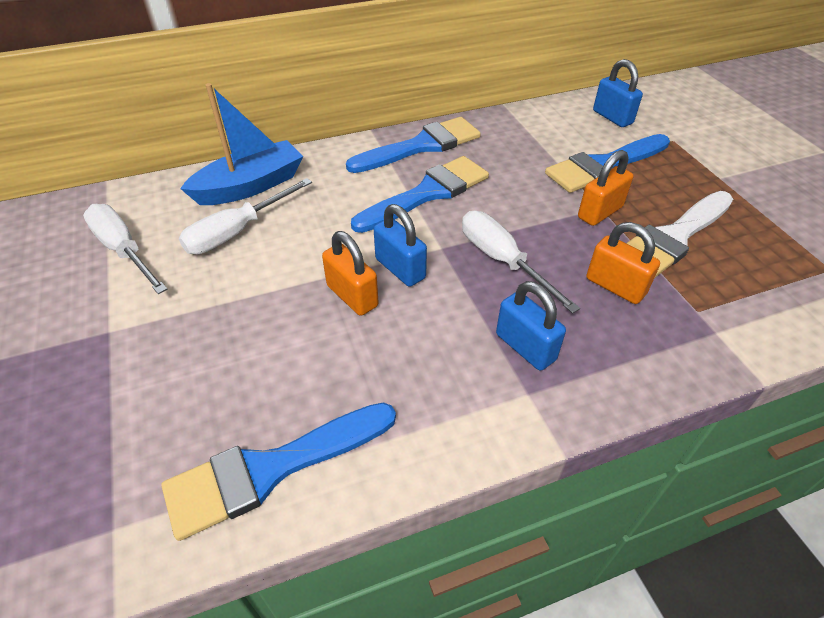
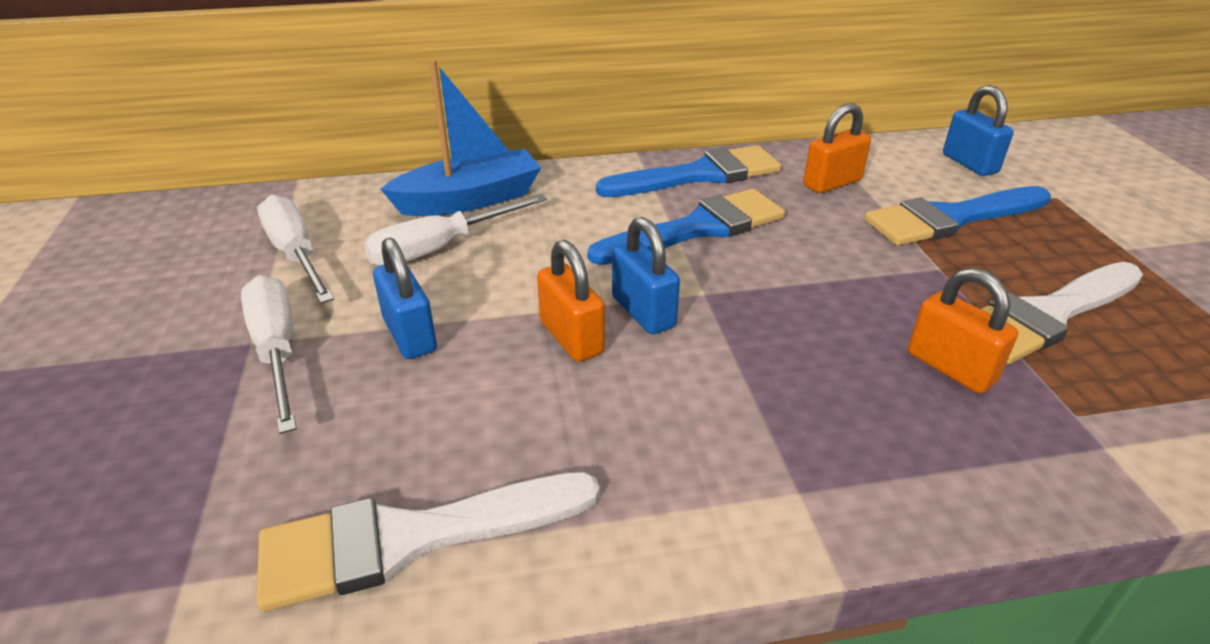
camera: 10 degrees right, 10 degrees down
(271, 469) = (411, 538): blue brush -> white brush
(502, 261) = (787, 317): white screwdriver -> white screwdriver (277, 350)
(525, 347) = (804, 429): blue padlock -> blue padlock (410, 335)
(600, 212) = (938, 273): orange padlock -> orange padlock (832, 183)

